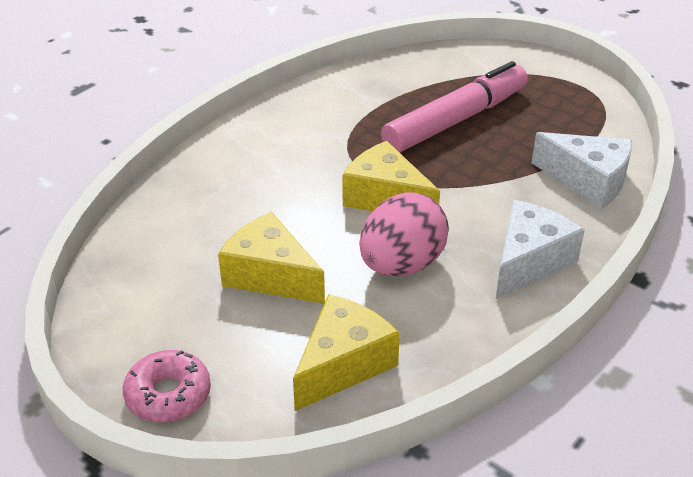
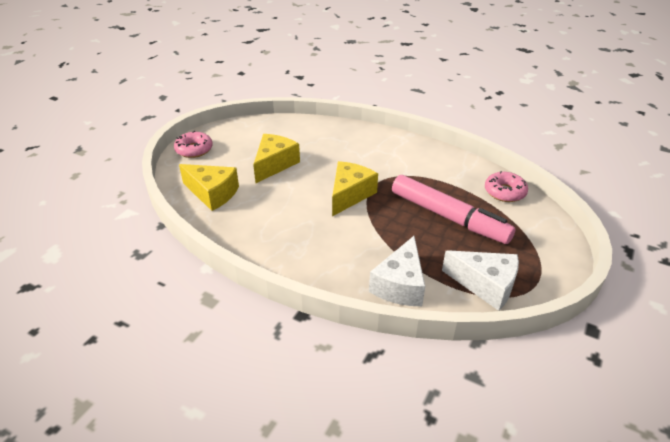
camera: 80 degrees right, 0 degrees up
(401, 265) = (290, 205): pink egg -> none
(410, 68) = (504, 192): none -> pink donut
(529, 261) = (302, 256): white cheese -> white cheese (485, 285)

